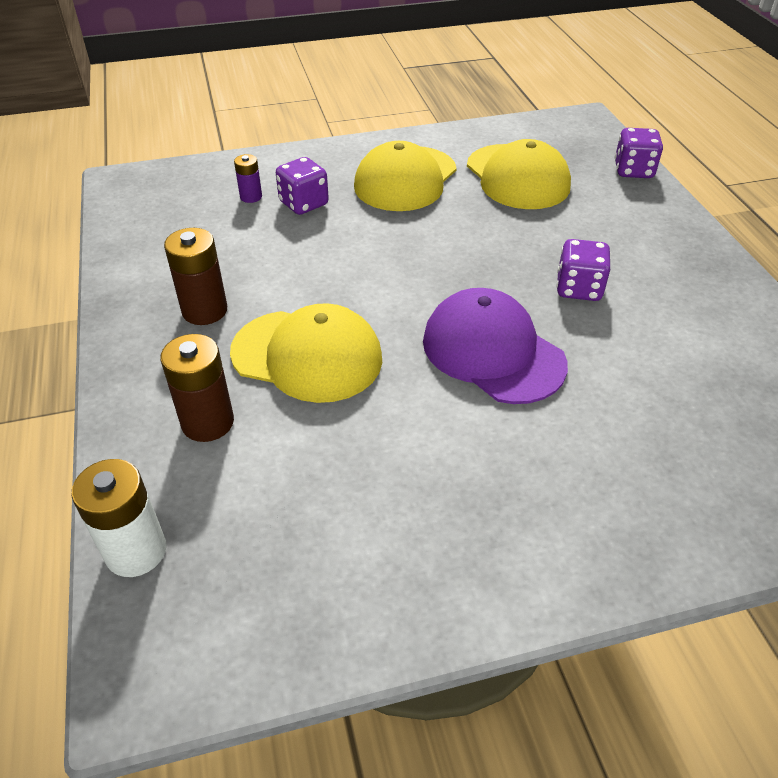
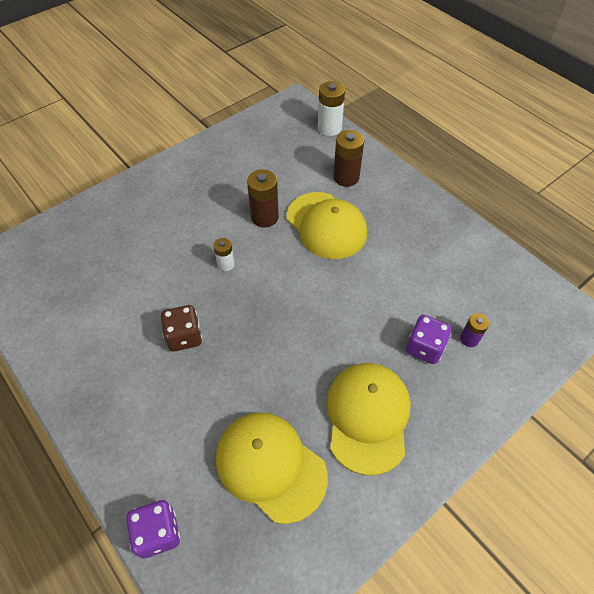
camera: 155 degrees right, 10 degrees up
(204, 310) = (404, 232): brown battery -> brown battery (264, 217)
(307, 355) = (326, 225): yellow cap -> yellow cap turned 120 degrees counterclockwise
(493, 352) = (226, 264): purple cap -> white battery
(578, 288) = (184, 336): purple dice -> brown dice

